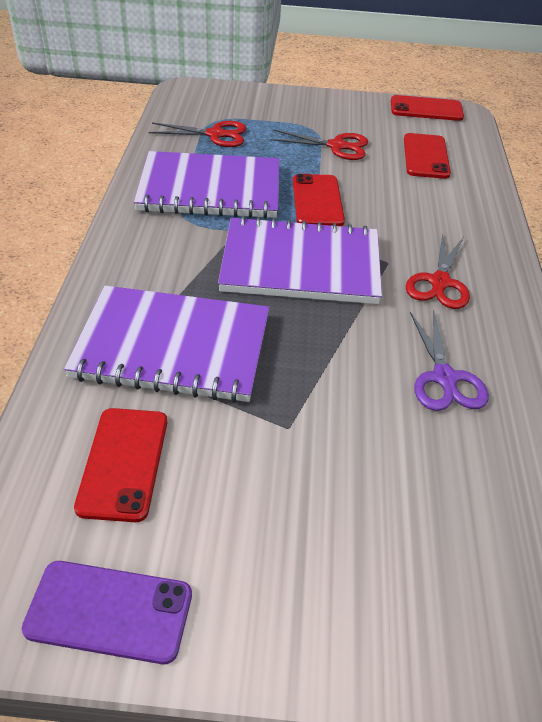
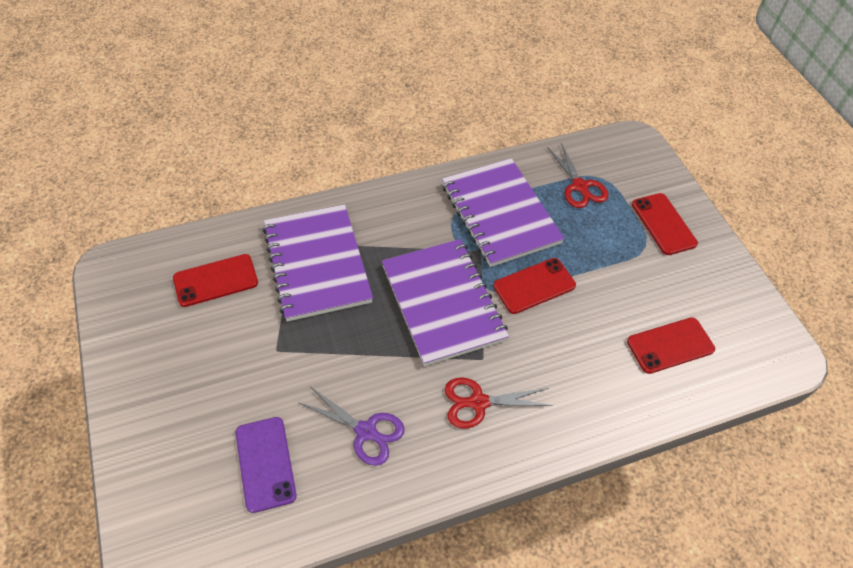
camera: 65 degrees right, 10 degrees up
(109, 611) = (124, 316): purple phone -> purple phone (265, 463)
(336, 146) = (630, 272): red scissors -> none
(426, 109) = (766, 323): red phone -> red phone (663, 224)
(444, 378) = (366, 431): purple scissors -> purple scissors turned 120 degrees counterclockwise

